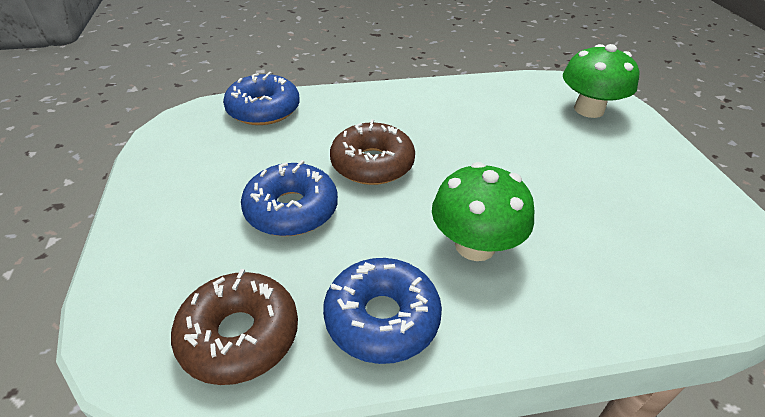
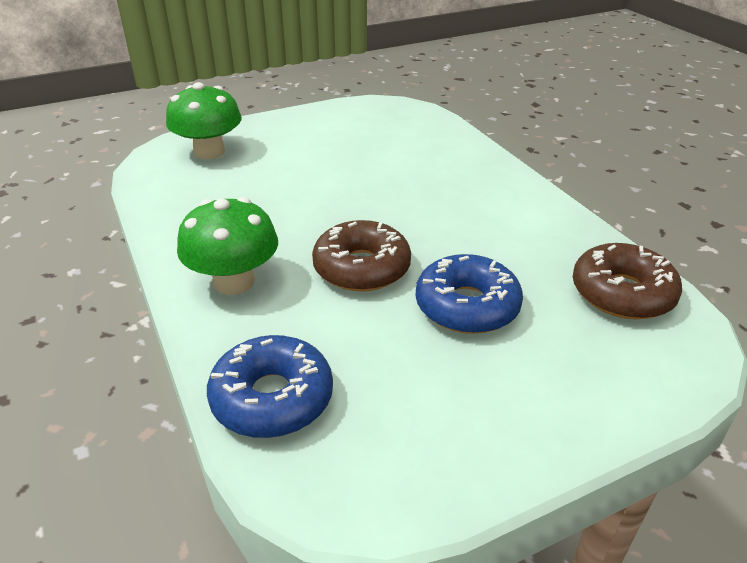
camera: 105 degrees left, 5 degrees down
(382, 318) = (547, 230): blue donut -> none
(475, 245) = (444, 199): green mushroom -> green mushroom (234, 281)

